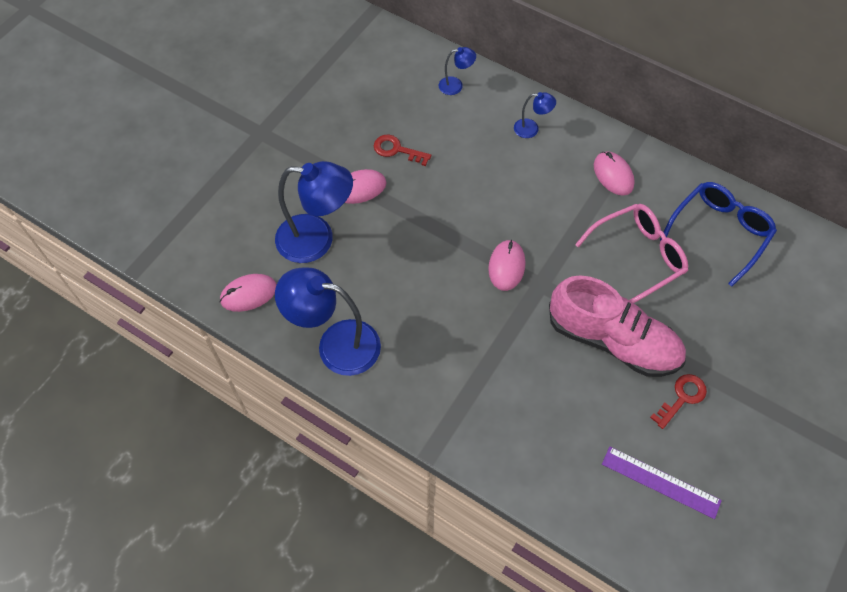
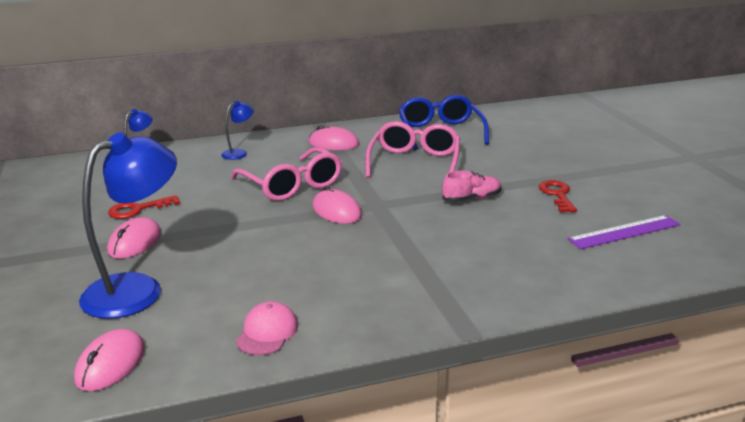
camera: 50 degrees left, 35 degrees down
(336, 344) = (267, 332): blue lamp -> pink cap
(516, 207) = (292, 185): none -> pink glasses
(613, 340) = (471, 199): pink shoe -> pink shoe, size x0.45

